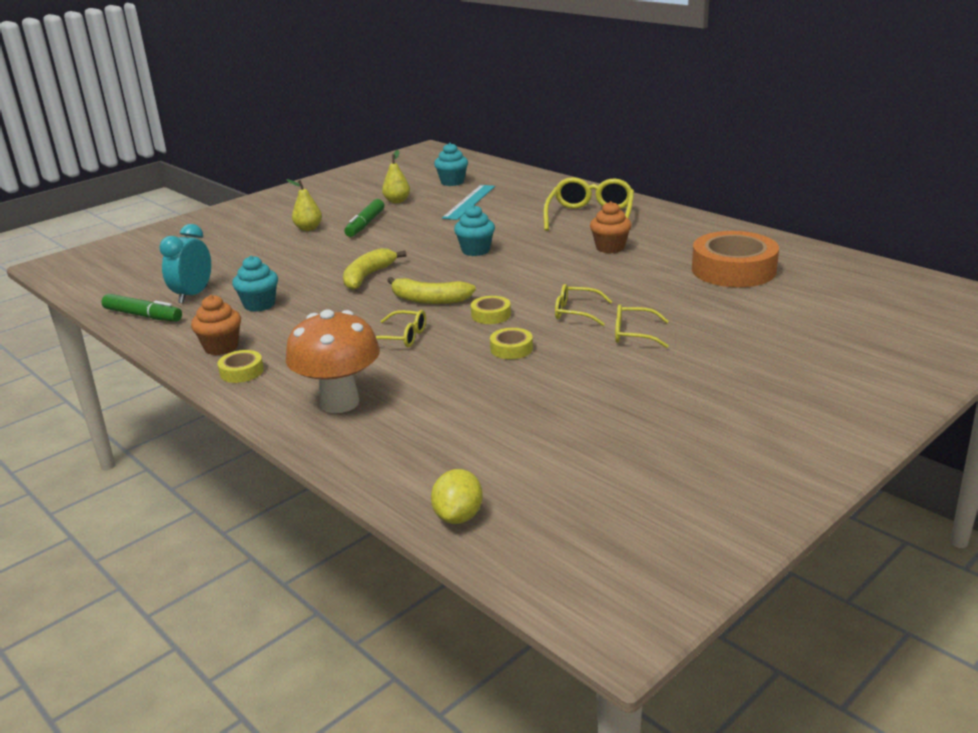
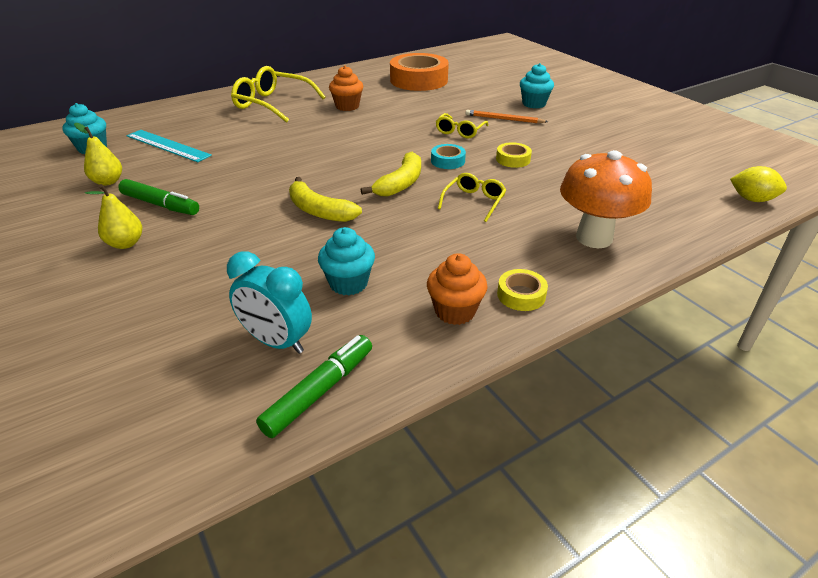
camera: 80 degrees left, 10 degrees up
(475, 250) = (302, 154): turquoise cupcake -> turquoise cupcake (534, 104)
(491, 315) = (448, 161): yellow tape -> turquoise tape
(633, 334) = (504, 119): yellow glasses -> orange pencil

